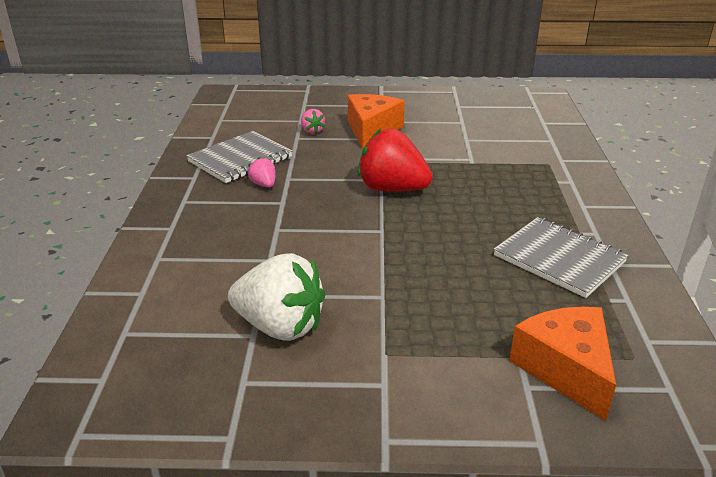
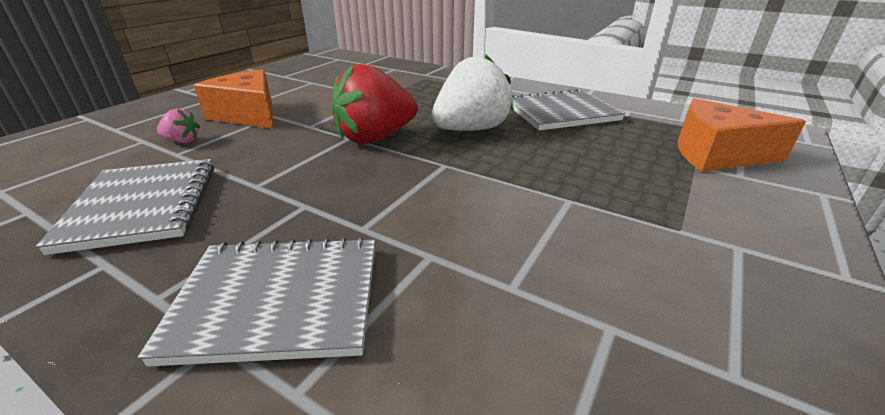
camera: 60 degrees left, 0 degrees up
(203, 230) = (279, 300): none -> grey notebook
(264, 184) = (241, 206): pink strawberry -> none
(280, 326) = (600, 293): white strawberry -> white strawberry (471, 129)

